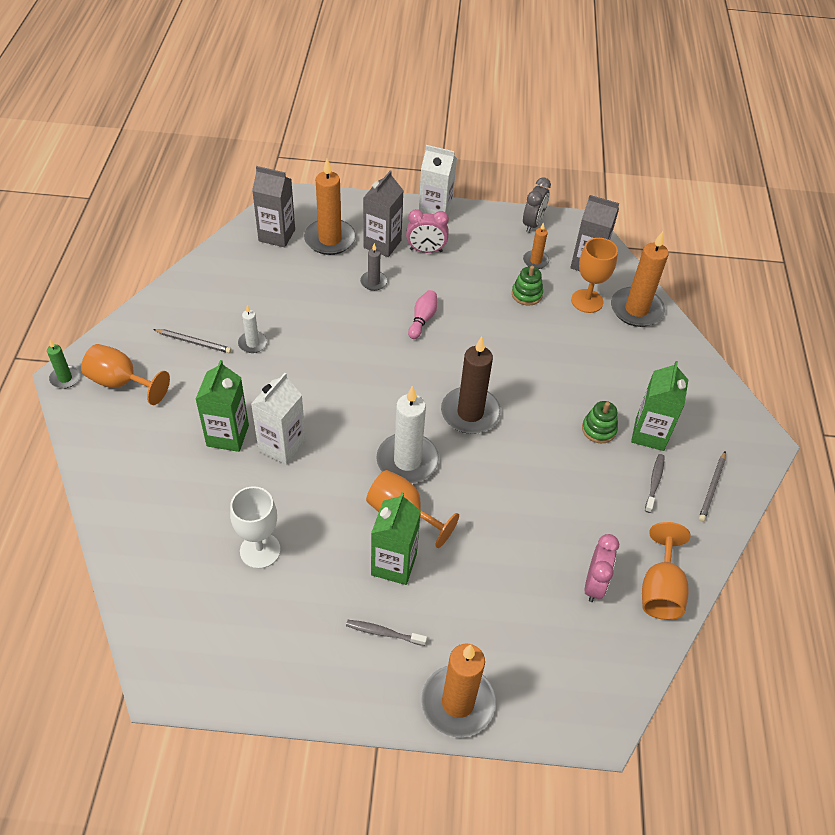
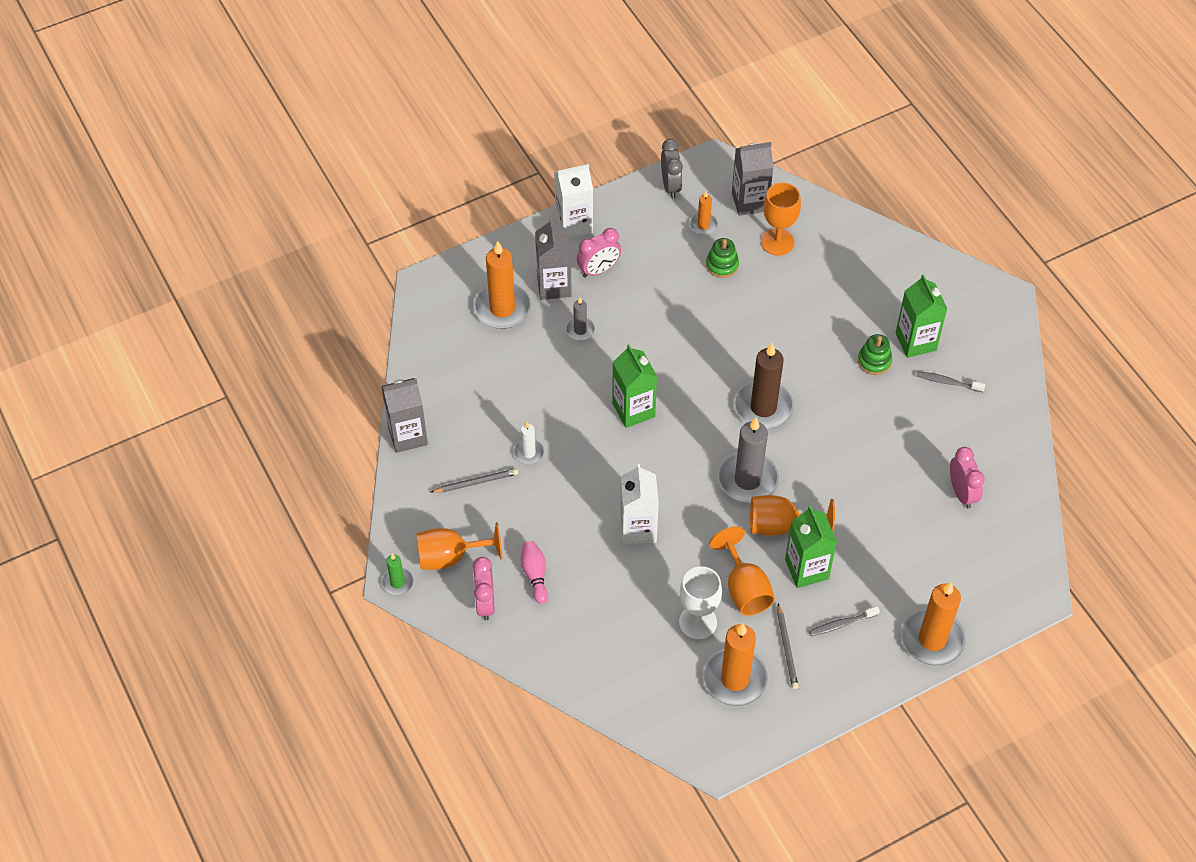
camera: 30 degrees left, 5 degrees up
(111, 431) = (485, 603): none -> pink clock
(228, 435) = (585, 547): green carton -> green carton (633, 410)
(277, 235) = (449, 332): grey carton -> grey carton (408, 435)
(407, 461) = (748, 480): white candle -> grey candle
(422, 319) = (653, 343): pink bowling pin -> pink bowling pin (535, 575)
(636, 309) = (824, 227): orange candle -> orange candle (735, 679)
(654, 482) = (948, 382): grey toothbrush -> grey toothbrush turned 60 degrees counterclockwise
(660, 589) = (1010, 468): orange goblet -> orange goblet (744, 588)
(712, 488) = (993, 361): grey pencil -> grey pencil (787, 648)

